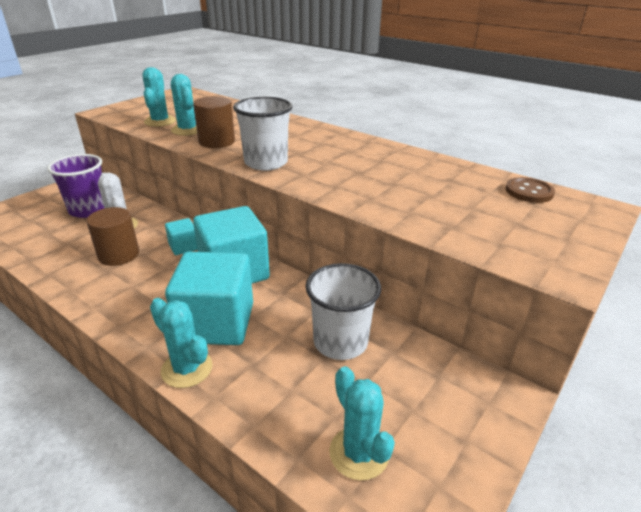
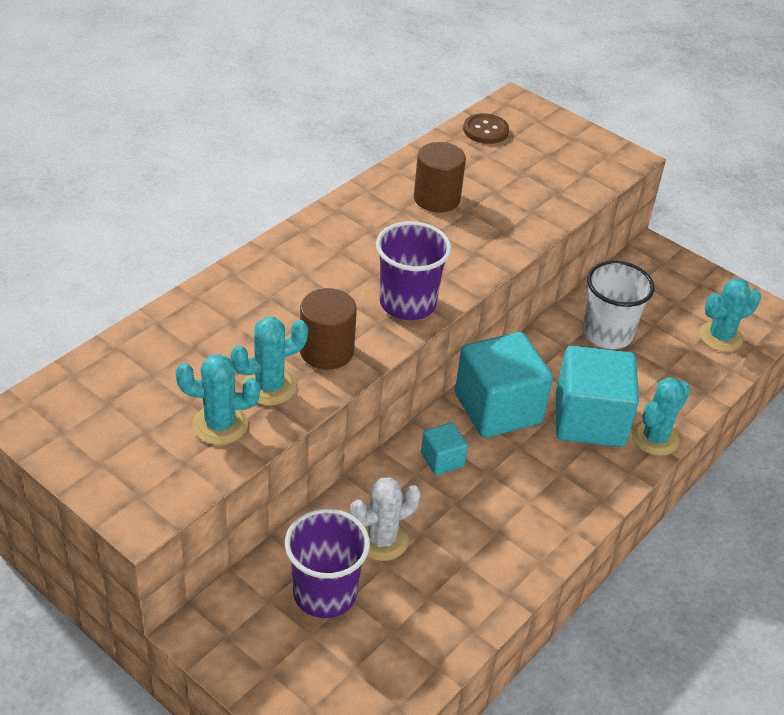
camera: 90 degrees left, 10 degrees up
(119, 255) = (461, 526): brown cylinder -> brown cylinder (437, 198)
(266, 163) = (407, 303): white cup -> purple cup

